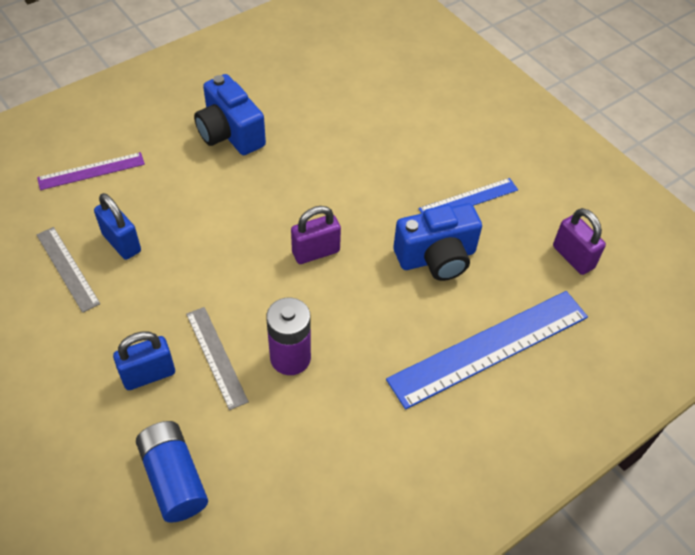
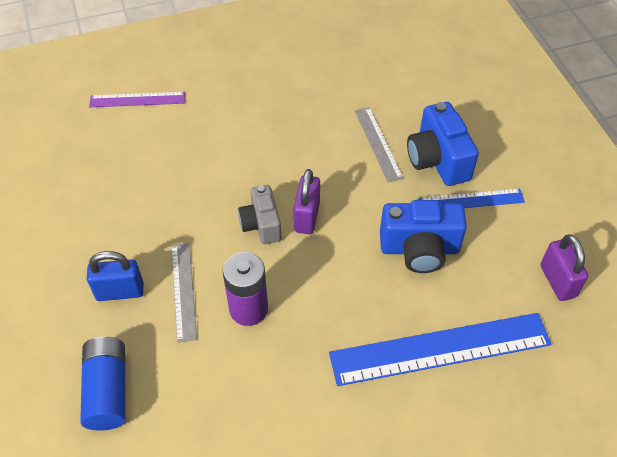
camera: 20 degrees right, 0 degrees up
(67, 268) = (87, 181): grey ruler -> grey ruler (378, 143)
(121, 243) = (140, 168): blue padlock -> none
(230, 133) = (268, 91): blue camera -> blue camera (437, 160)
(272, 270) = (261, 224): none -> grey camera
(316, 252) = (307, 217): purple padlock -> purple padlock turned 75 degrees counterclockwise

